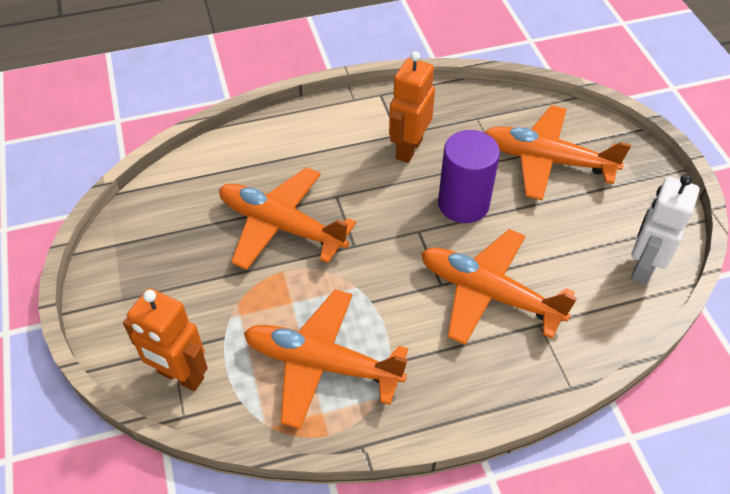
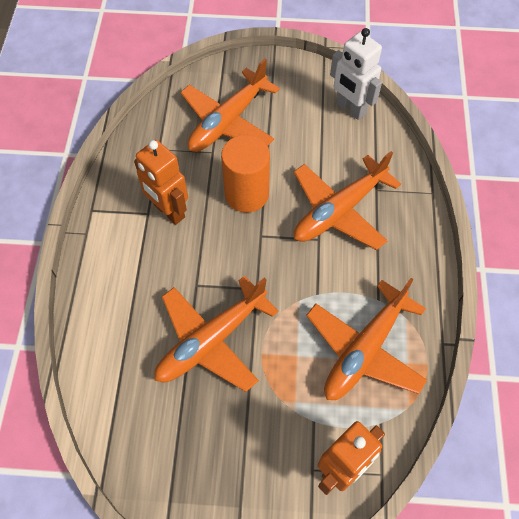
camera: 70 degrees left, 10 degrees up
(463, 204) = (246, 194): purple cylinder -> orange cylinder

